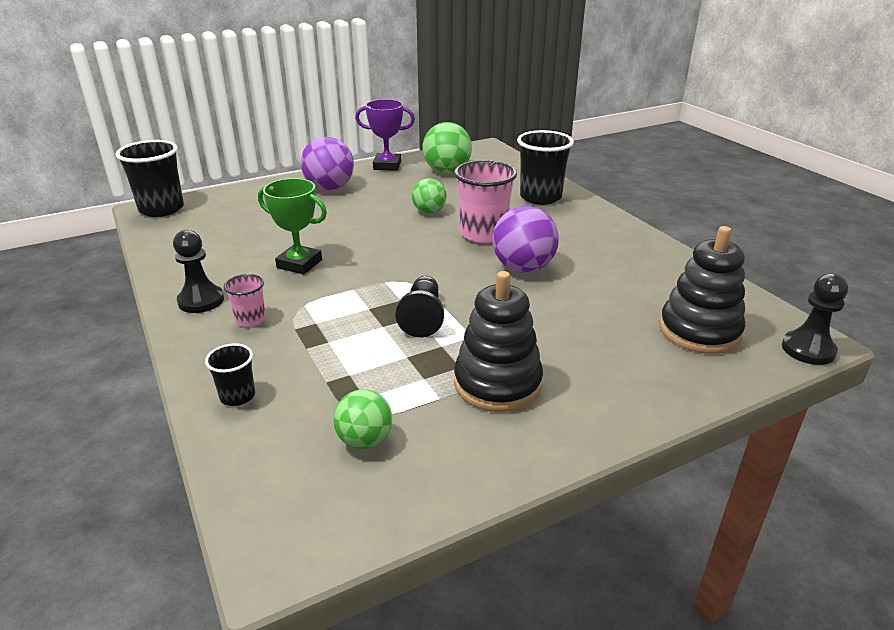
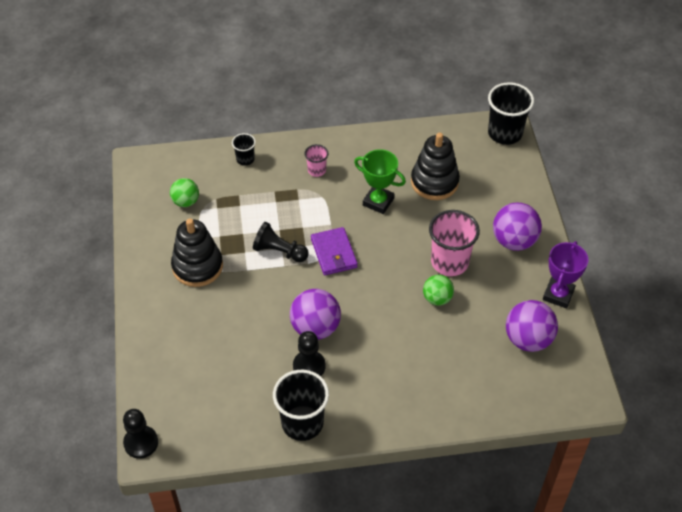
camera: 110 degrees right, 20 degrees up
(201, 301) = (350, 150): black pawn -> black pawn (309, 366)
(299, 264) = (378, 202): green trophy -> green trophy turned 75 degrees clockwise
(402, 277) = (334, 253): none -> purple wallet
(447, 171) = (528, 339): green ball -> purple ball
(483, 234) = (380, 322): pink cup -> pink cup (449, 262)
(540, 197) = (437, 393): black cup -> black cup (302, 423)
(699, 331) = (190, 393): black stacking toy -> black stacking toy (434, 182)

